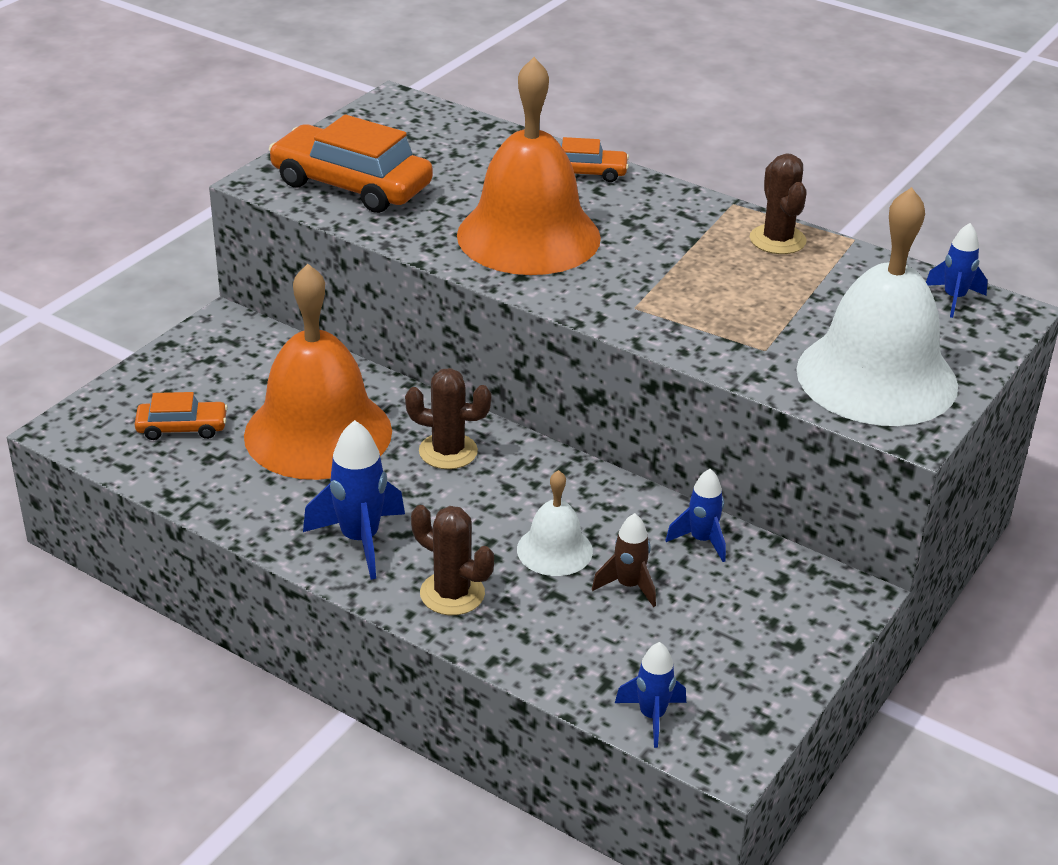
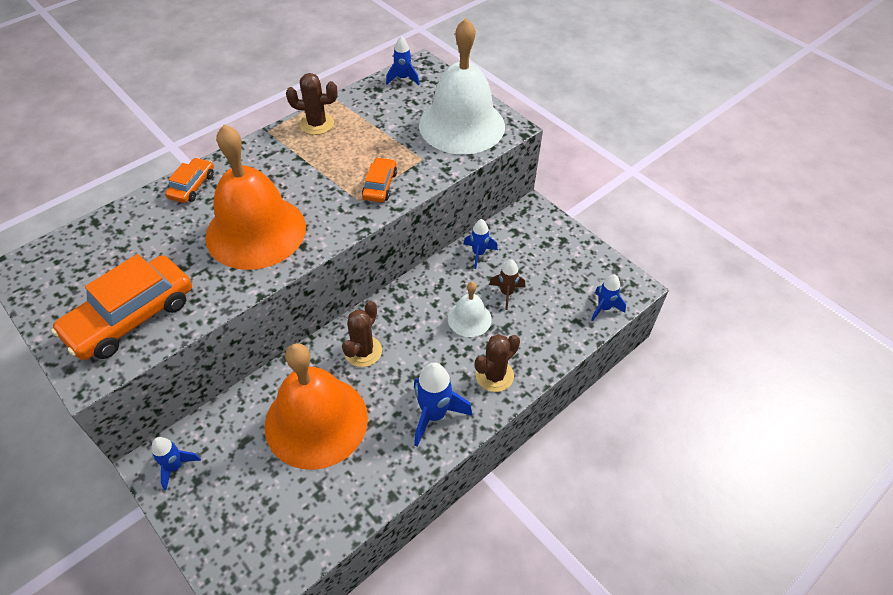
camera: 75 degrees left, 15 degrees up
(182, 428) = (276, 510): orange car -> orange car (380, 185)
(224, 339) = (175, 467): none -> blue rocket

